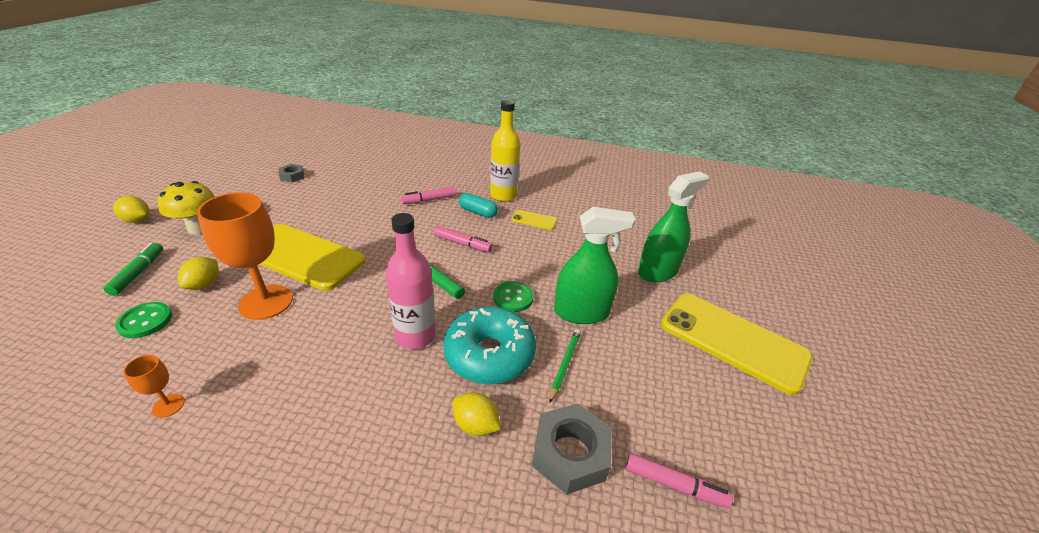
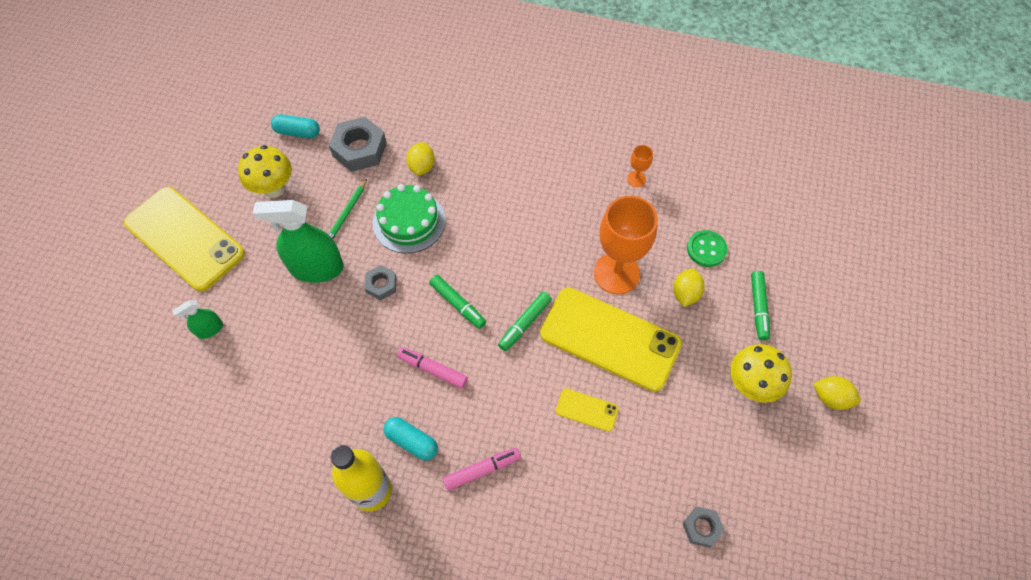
camera: 175 degrees left, 25 degrees up
(377, 268) = (525, 324): none -> green marker
(415, 336) = (472, 238): pink bottle -> none
(475, 425) = (422, 167): yellow lemon -> yellow lemon turned 60 degrees clockwise
(489, 354) = (409, 221): turquoise donut -> green cake
(513, 298) = (381, 285): green button -> grey nut
(534, 220) = (335, 426): yellow phone -> yellow phone (587, 410)
(657, 271) = (210, 329): green spray bottle -> green spray bottle, size x0.49
(665, 394) = (274, 189): none -> yellow mushroom
(674, 485) = (297, 132): pink marker -> turquoise capsule

